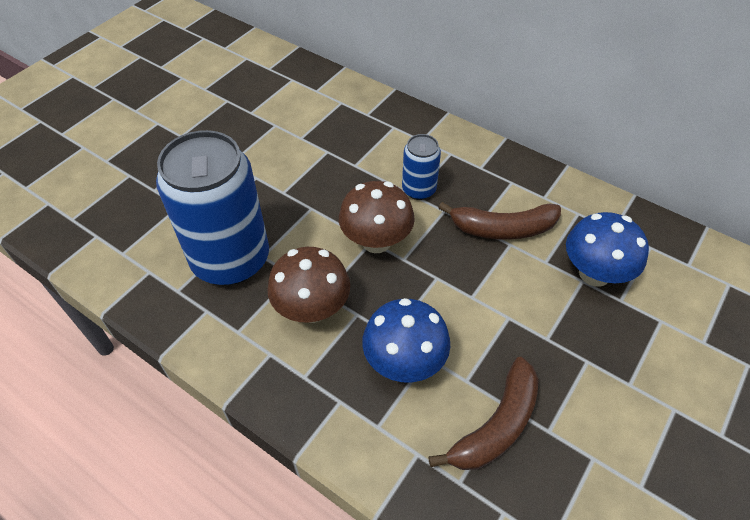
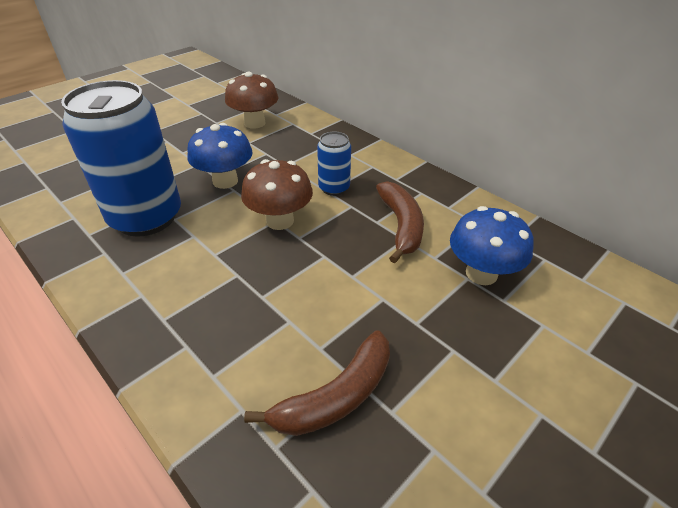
camera: 10 degrees right, 10 degrees down
(312, 309) = (198, 264): brown mushroom -> brown mushroom (254, 123)
(404, 362) = (264, 322): blue mushroom -> blue mushroom (225, 181)
(502, 229) = (401, 226): brown banana -> brown banana turned 105 degrees counterclockwise

